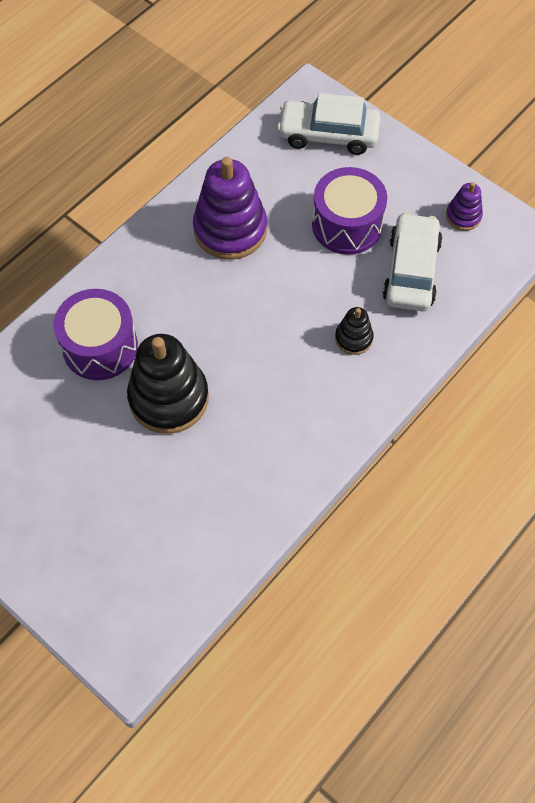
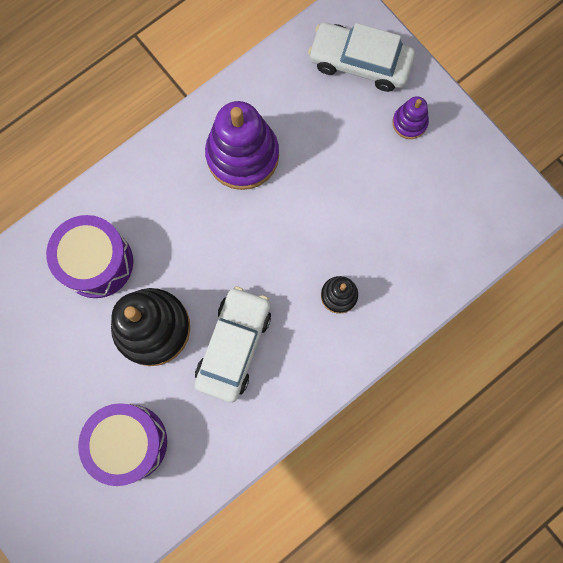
camera: 10 degrees right, 15 degrees up
(347, 225) = (357, 169): purple drum -> purple drum (129, 442)
(411, 271) = (409, 231): white car -> white car (234, 346)
(463, 216) = (475, 179): purple stacking toy -> purple stacking toy (409, 123)

